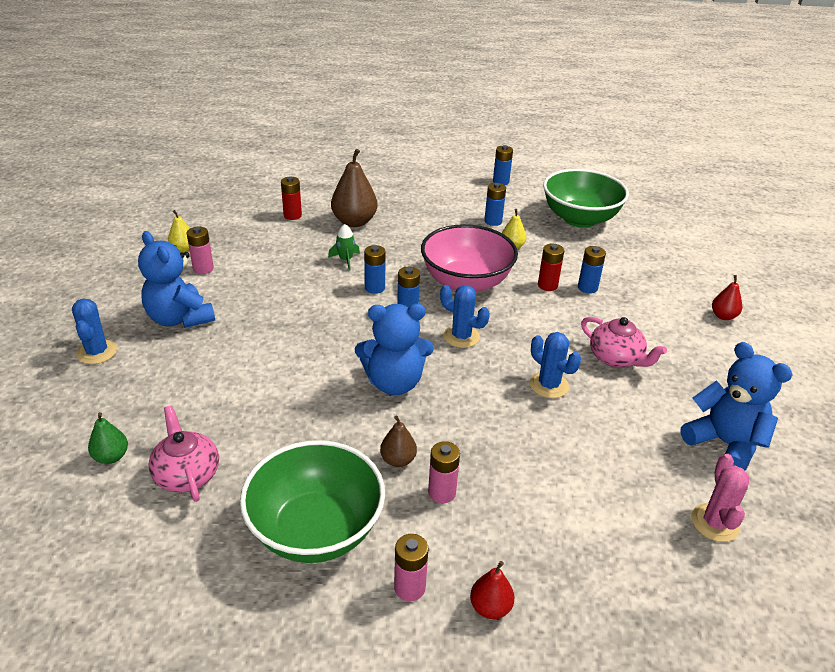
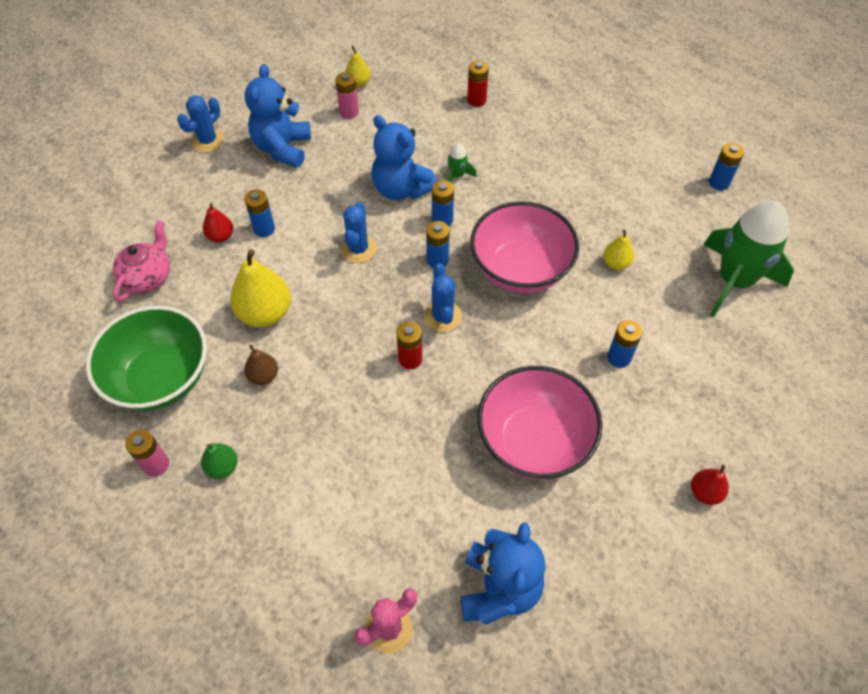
camera: 50 degrees right, 20 degrees up
(111, 457) = (129, 230): green pear -> green pear (222, 467)
(334, 423) = (265, 313): none -> yellow pear
(354, 222) = (516, 140): brown pear -> none
(394, 382) = (342, 315): blue teddy bear -> blue teddy bear (401, 189)
(442, 492) = (256, 424): pink battery -> none
(490, 607) = (177, 522): red pear -> red pear (220, 236)
(493, 221) = (640, 223): blue battery -> blue battery (264, 229)
(547, 285) = (586, 326): red battery -> red battery (410, 359)
(548, 385) = (443, 414): blue cactus -> blue cactus (358, 249)
(580, 219) = (734, 281): green bowl -> green rocket
(616, 358) = (534, 441): pink teapot -> pink bowl

